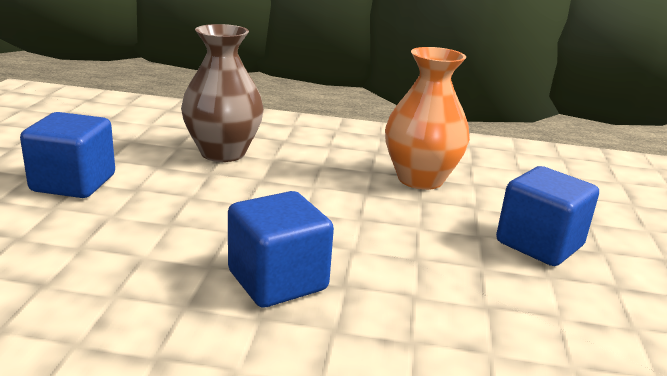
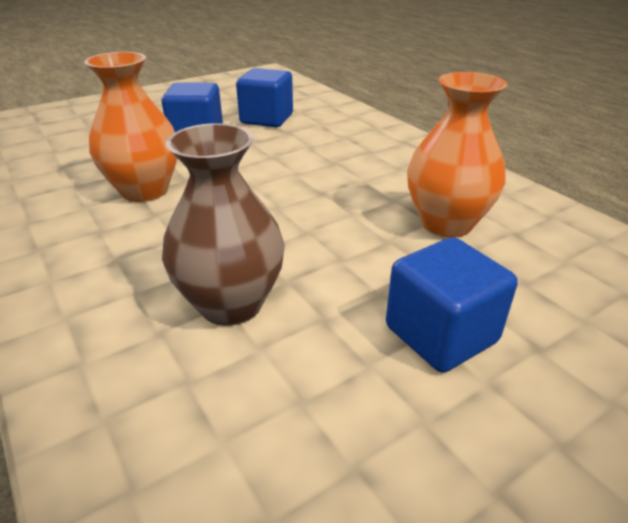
camera: 130 degrees left, 10 degrees up
(127, 261) = (446, 223): none -> orange vase
(277, 280) = (366, 176): blue cube -> blue cube (266, 119)

